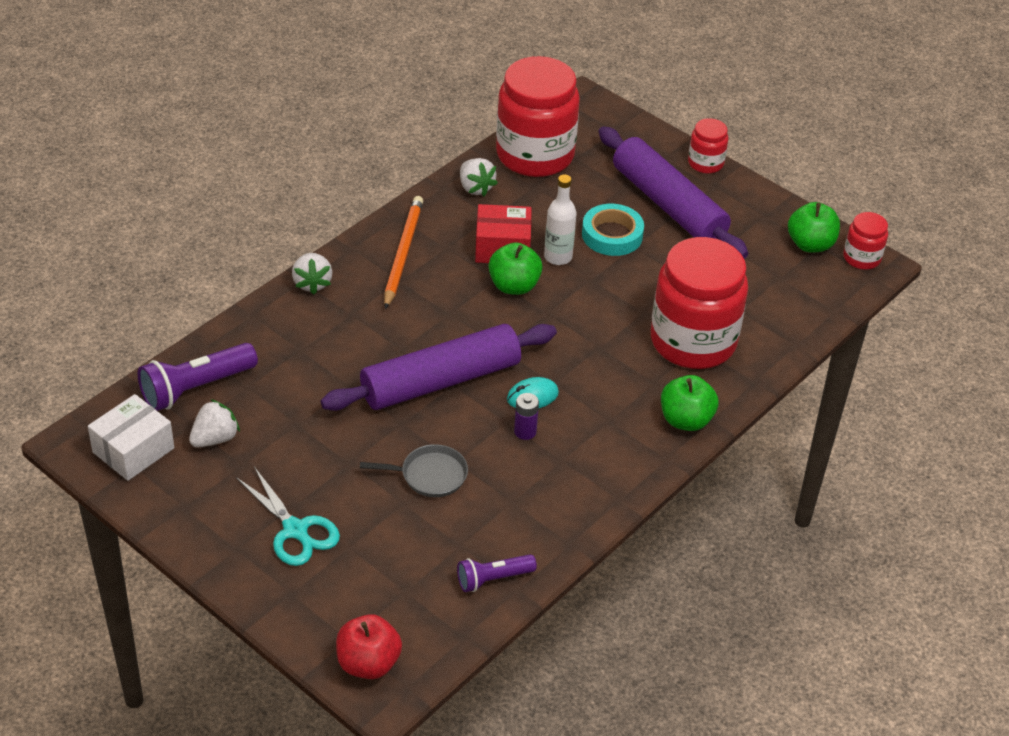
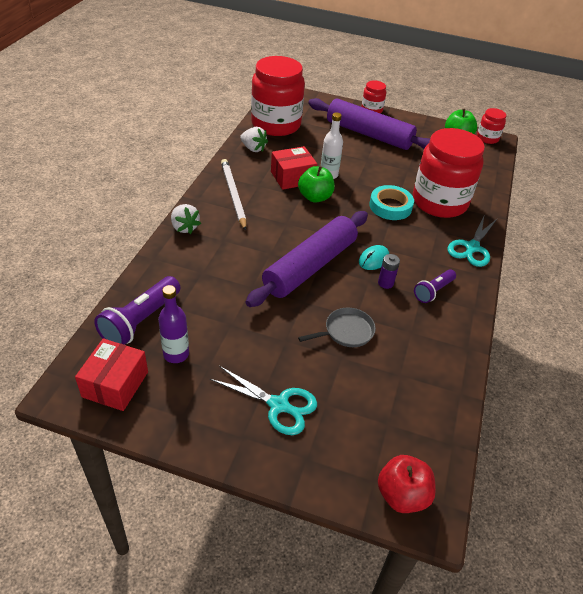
camera: 25 degrees left, 0 degrees up
(133, 450) = (115, 384): white box -> red box
(215, 438) = (176, 354): white strawberry -> purple bottle
(402, 254) = (233, 195): orange pencil -> white pencil
(493, 579) = (439, 392): purple flashlight -> purple flashlight (433, 291)
(612, 235) = (350, 156): turquoise tape -> turquoise tape (390, 206)
(686, 420) = (472, 248): green apple -> turquoise scissors

